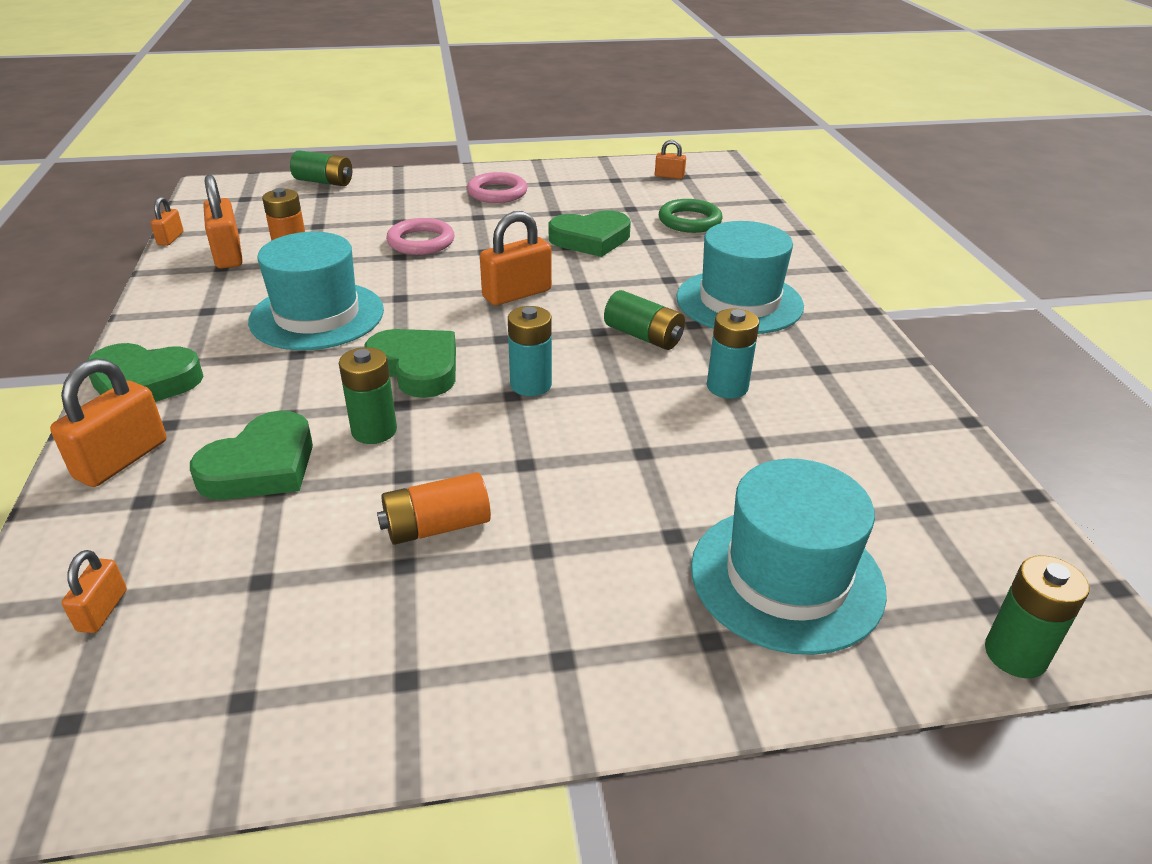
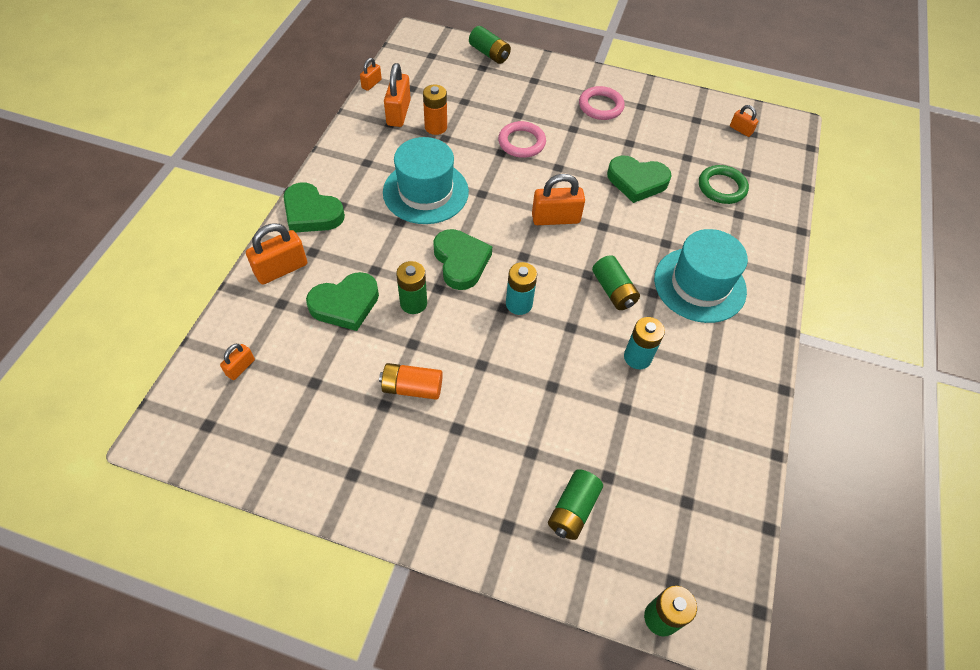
camera: 25 degrees right, 20 degrees up
(786, 578) = (573, 509): turquoise hat -> green battery

